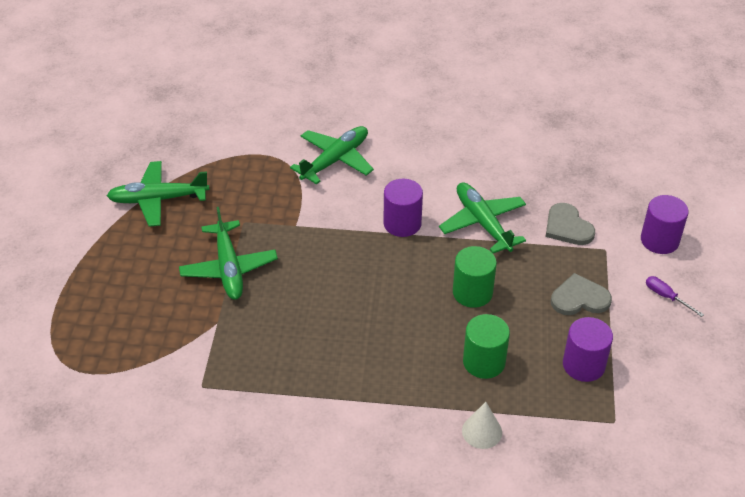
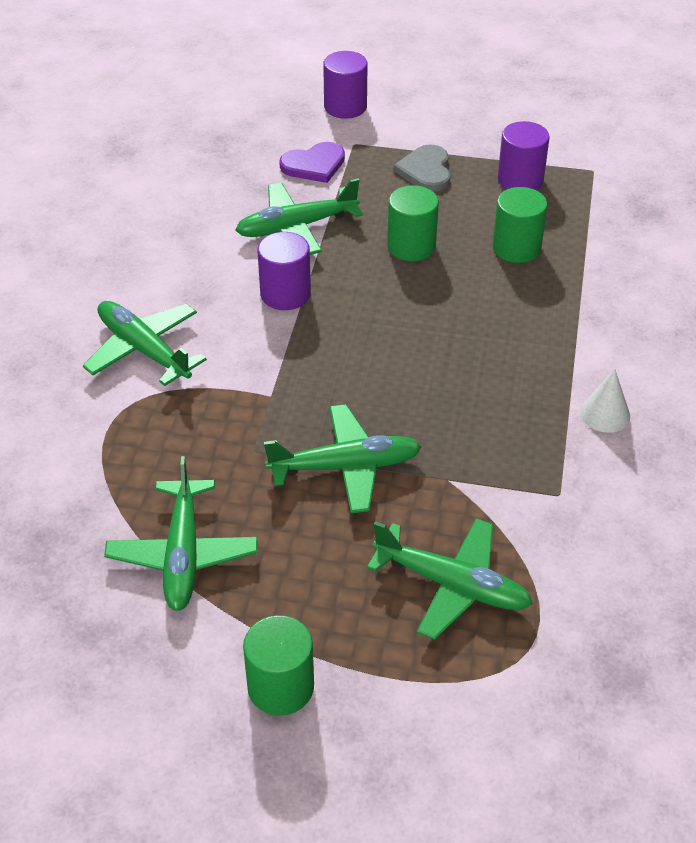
camera: 85 degrees left, 0 degrees up
(57, 251) = (280, 687): none -> green cylinder
(124, 327) = (452, 585): none -> green plane
(482, 431) = (612, 258): white cone -> white cone (605, 414)
(567, 227) = (314, 165): grey heart -> purple heart
(666, 297) = (427, 115): purple screwdriver -> none

